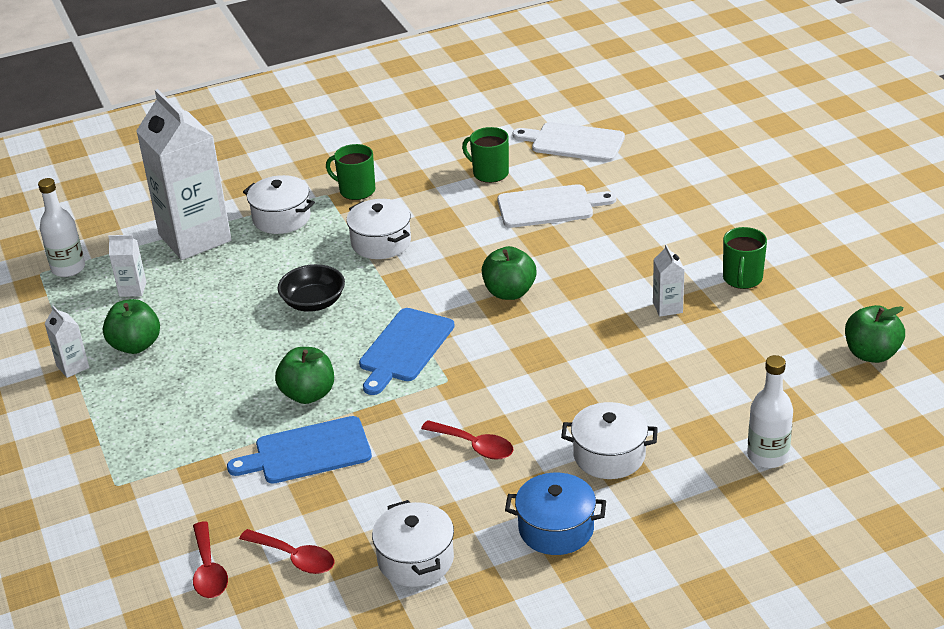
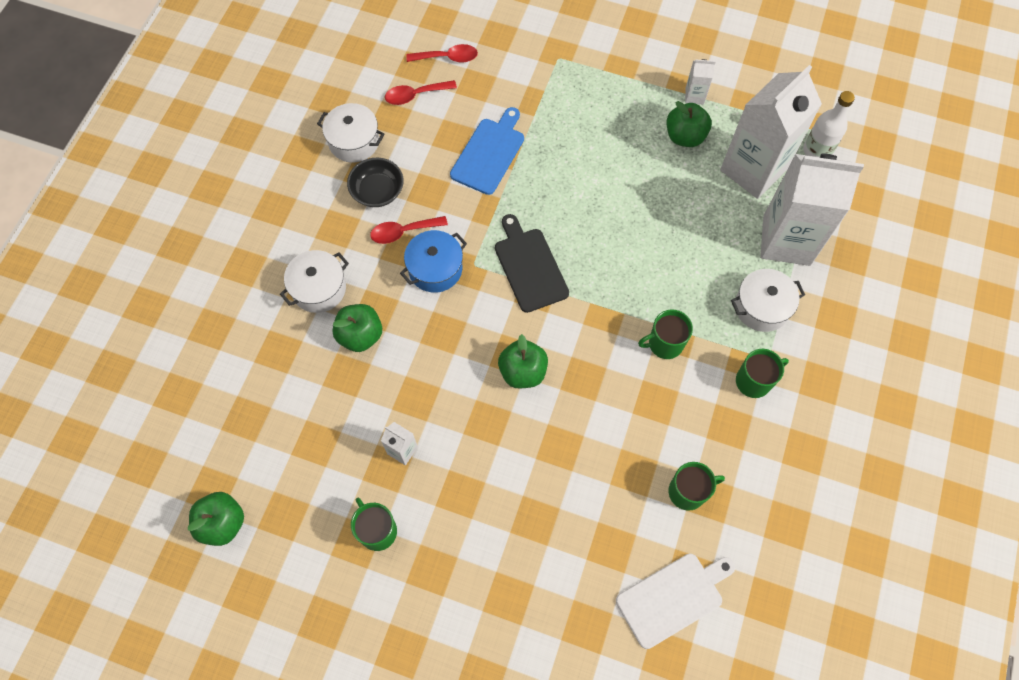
camera: 130 degrees right, 30 degrees up
(132, 289) = (753, 170): white carton -> white carton, size x2.47
(209, 570) = (448, 57): red spoon -> red spoon turned 150 degrees clockwise
(308, 394) = (540, 187): green apple -> green apple (360, 335)
(313, 302) = (633, 254): black bowl -> black bowl (377, 191)
(381, 242) = (664, 343): white pot -> green mug
(404, 348) = (529, 266): blue cutting board -> black cutting board
(550, 206) = (598, 491): white cutting board -> none
(556, 529) = (300, 216): blue pot -> blue pot (435, 269)
(767, 456) = (223, 366): white bottle -> none

